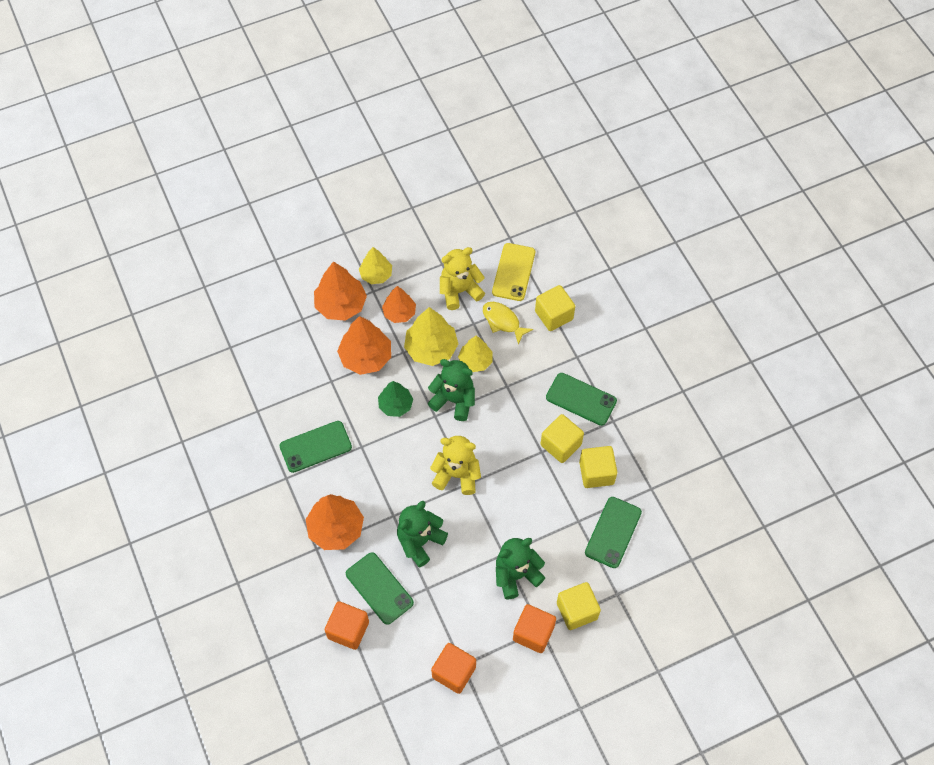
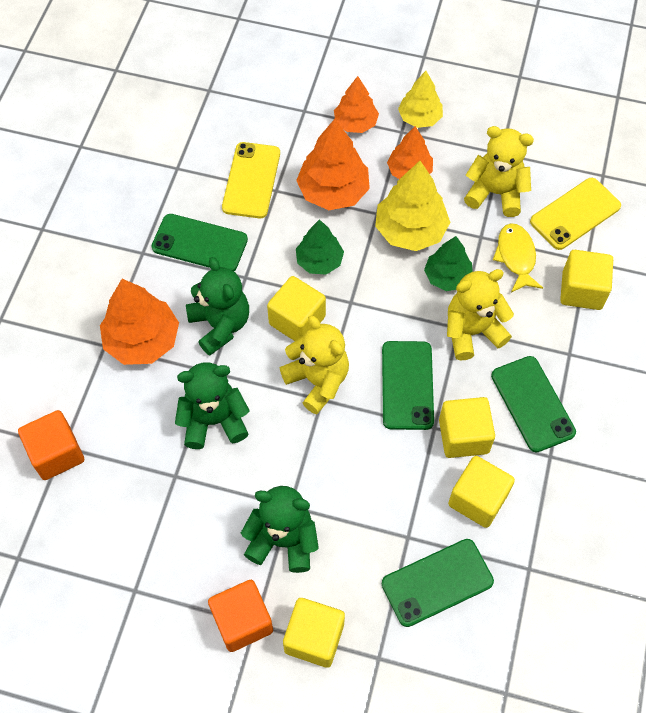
camera: 40 degrees right, 0 degrees up
(310, 385) = (251, 180): none -> yellow phone
(341, 305) = (355, 123): orange tree -> orange tree, size x0.64
(379, 588) = (127, 436): green phone -> green phone (407, 385)
(414, 449) = (297, 320): none -> yellow cube
(454, 400) = (386, 301): green teddy bear -> green teddy bear (220, 325)
(454, 672) = (118, 590): orange cube -> none
(475, 361) = (447, 277): yellow tree -> green tree
(516, 383) = (472, 332): none -> yellow teddy bear

